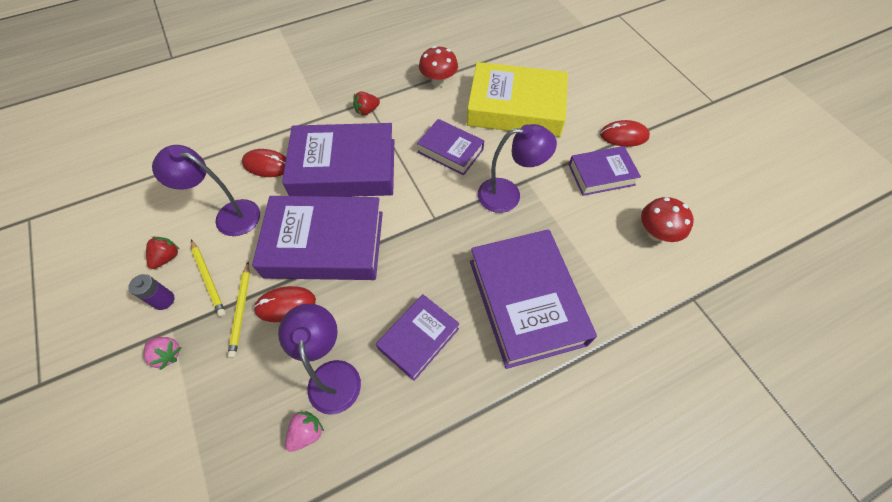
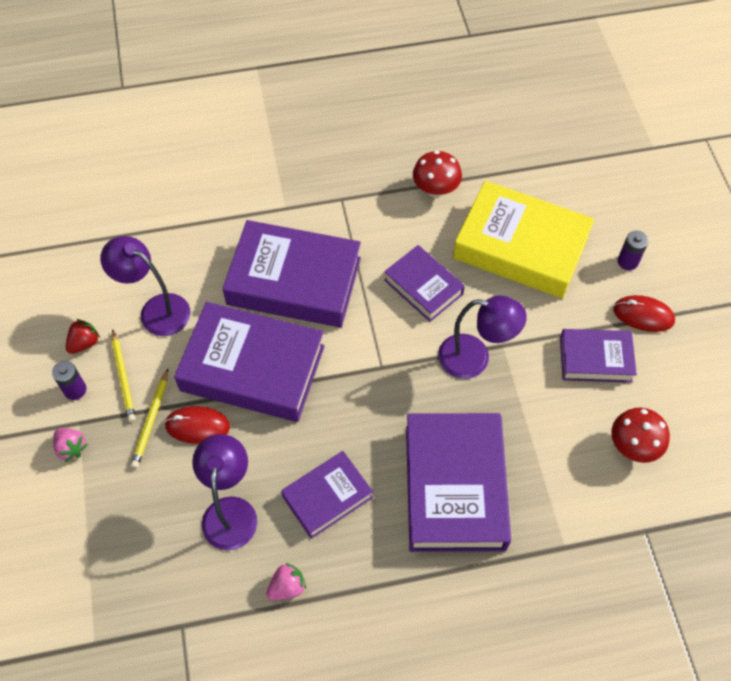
camera: 15 degrees right, 0 degrees up
(267, 165) = (208, 257): red mouse -> none
(307, 433) = (193, 561): pink strawberry -> pink strawberry (287, 587)
(367, 111) = (338, 211): red strawberry -> none
(597, 102) = (627, 261): none -> purple battery

